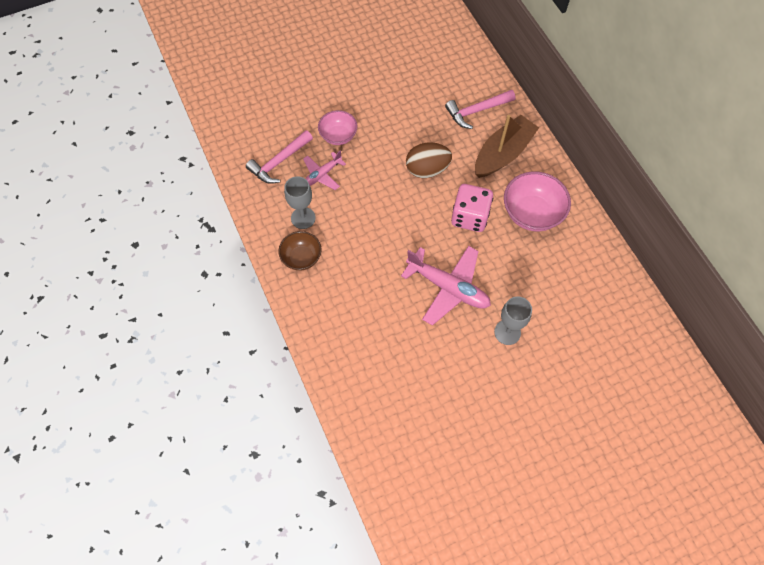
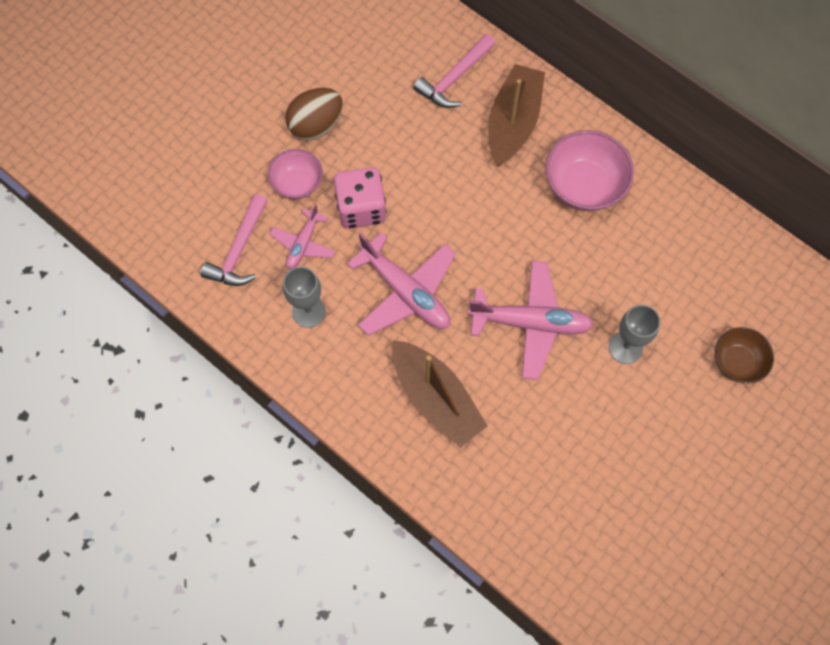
camera: 25 degrees left, 5 degrees up
(301, 258) = (333, 364): brown bowl -> brown bowl (737, 362)
(357, 308) = (435, 398): none -> brown boat
(373, 232) = (405, 292): none -> pink plane
(427, 169) = (431, 182): brown egg -> brown egg (316, 125)
(470, 217) = (512, 221): pink dice -> pink dice (361, 208)

